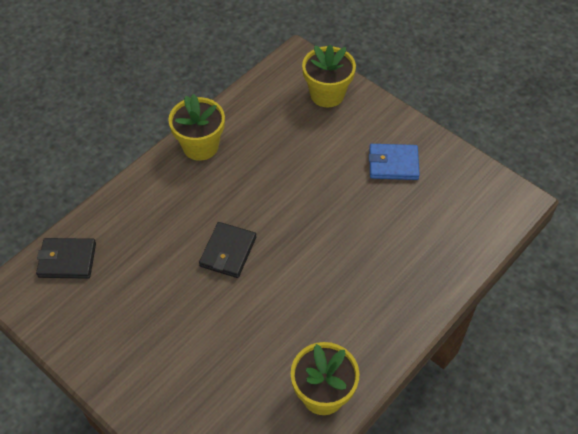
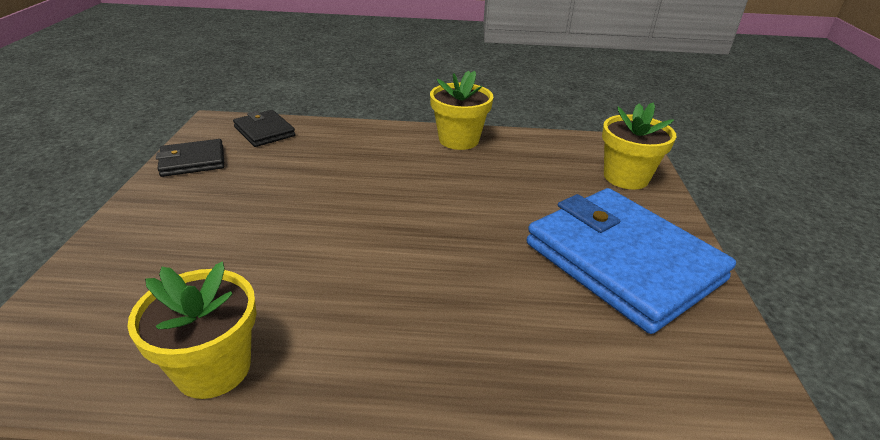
camera: 50 degrees right, 20 degrees down
(228, 252) = (359, 202): black wallet -> black wallet (193, 161)
(393, 164) = (622, 261): blue wallet -> blue wallet, size x2.13

